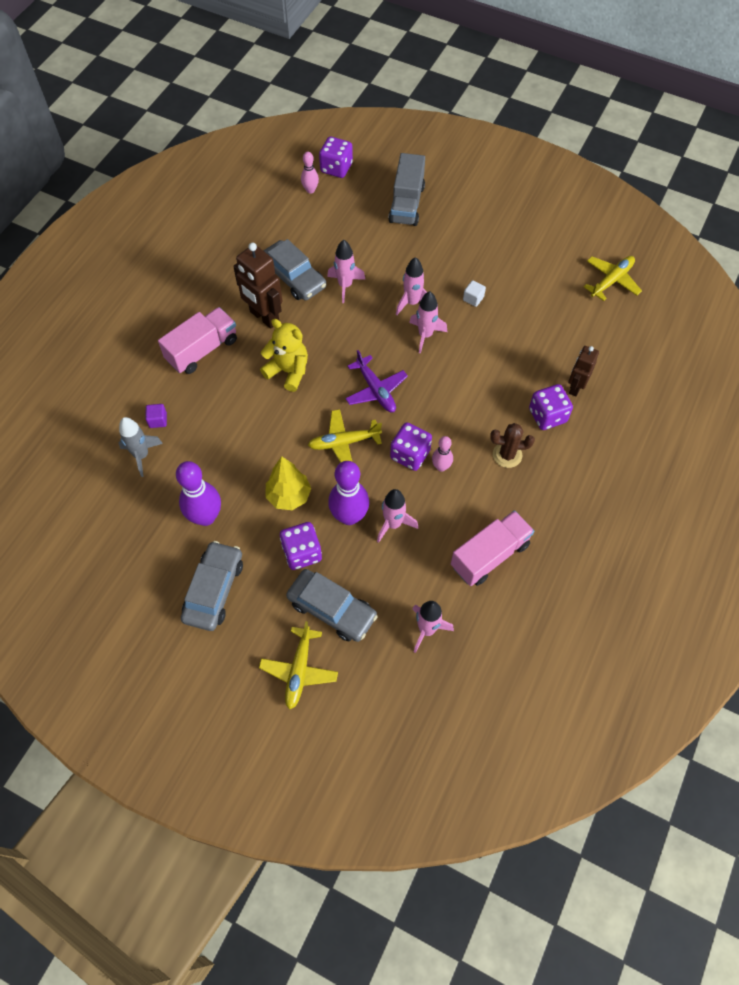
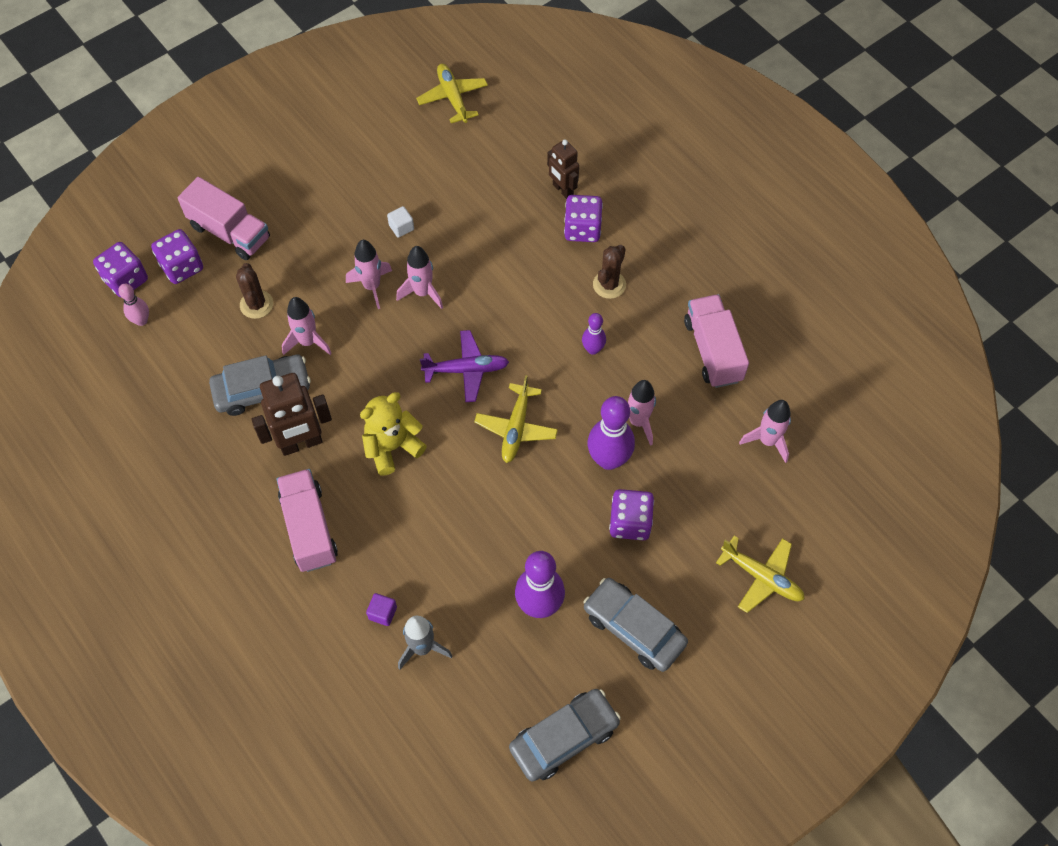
camera: 65 degrees left, 0 degrees up
(289, 496) = (555, 509): yellow tree -> none
(332, 609) = (707, 519): grey car -> grey car (564, 737)
(358, 244) = (256, 304): none -> brown cactus
(406, 204) = (230, 232): grey truck -> pink truck
(410, 454) = (564, 371): purple dice -> purple dice (182, 267)
(441, 467) = (593, 349): pink bowling pin -> purple bowling pin

